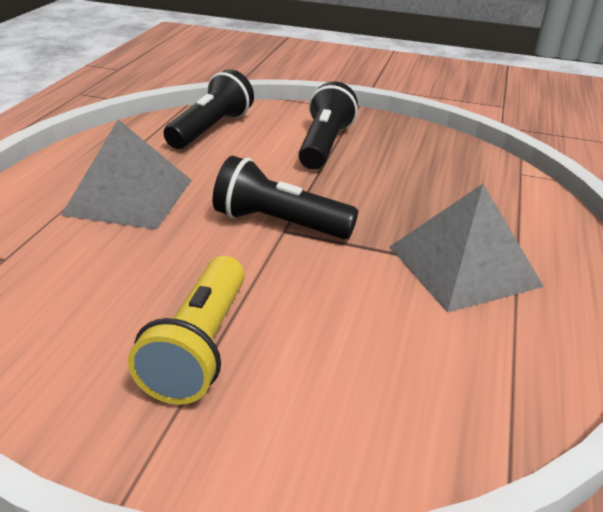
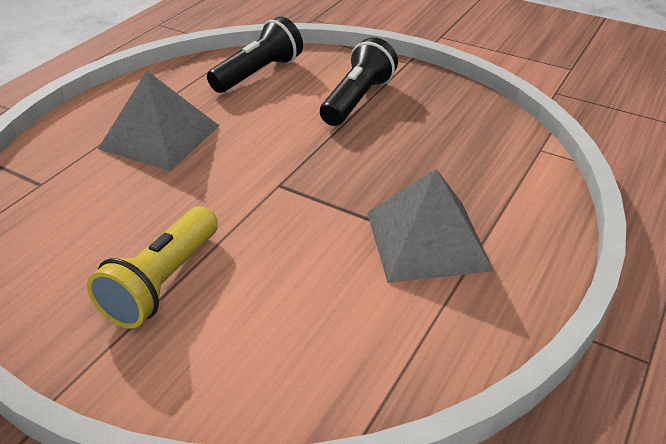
camera: 15 degrees right, 5 degrees up
(279, 223) = (278, 177): black flashlight -> none

